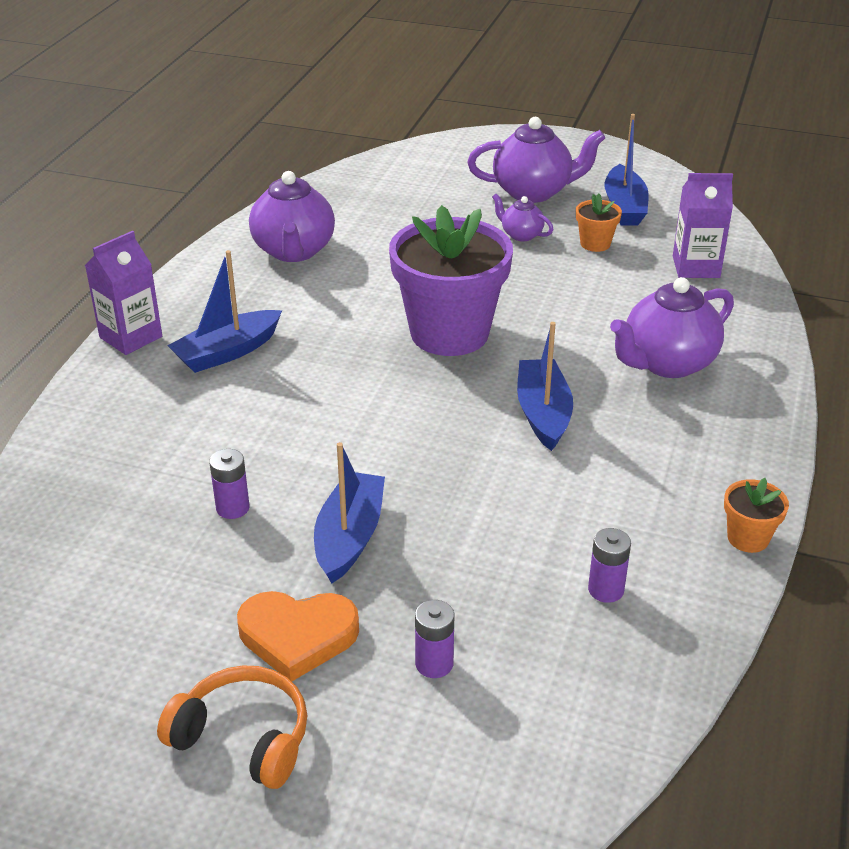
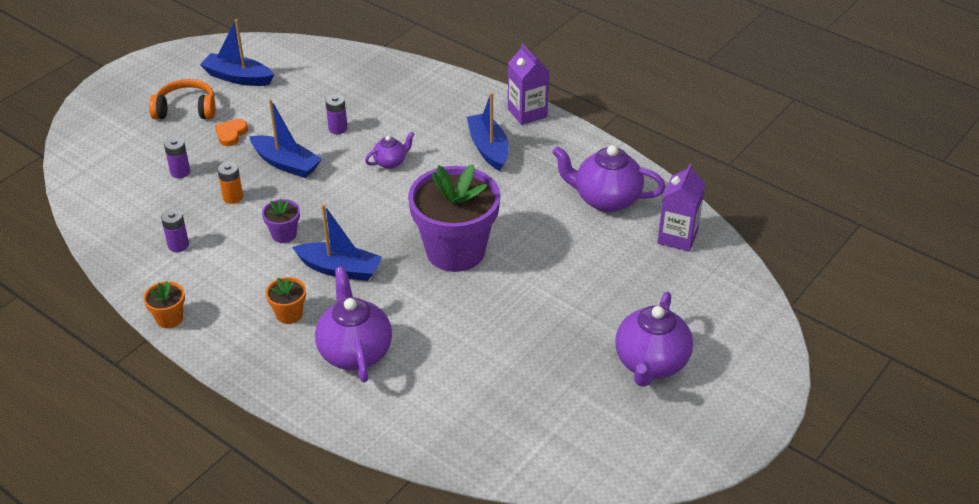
camera: 110 degrees right, 5 degrees up
(243, 737) = (186, 109): orange headphones -> orange headphones turned 135 degrees counterclockwise
(297, 636) = (231, 134): orange heart -> orange heart, size x0.60
(462, 569) = (233, 197): none -> orange battery
(510, 485) = (284, 234): none -> purple flower pot
(521, 235) = (577, 331): purple teapot -> purple teapot (390, 162)
(595, 244) = (541, 373): orange flower pot -> orange flower pot (289, 314)
(624, 207) = (598, 418): blue boat -> blue boat (238, 77)
(696, 267) = (473, 426): purple carton -> purple carton (677, 237)

